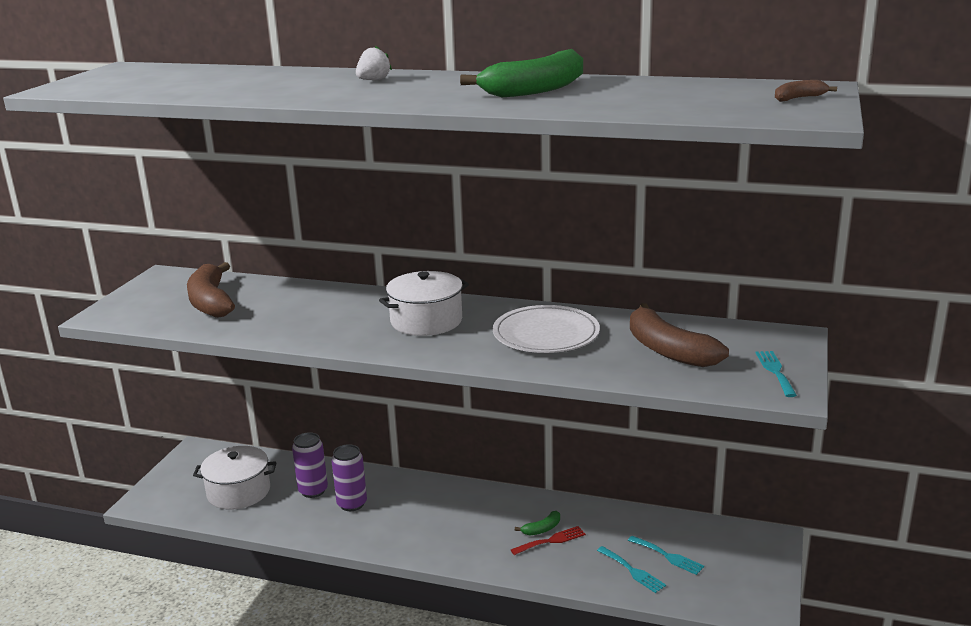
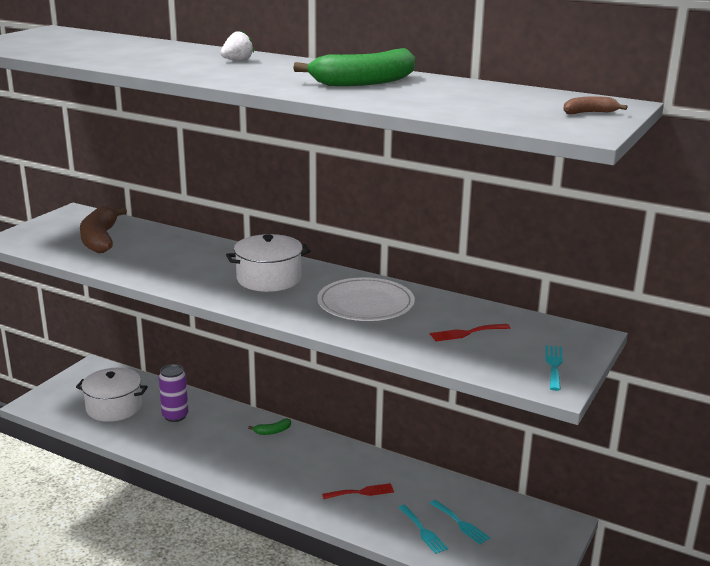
camera: 10 degrees right, 0 degrees up
(352, 504) = (203, 432): purple can -> none
(542, 529) = (357, 481): green banana -> green banana (272, 431)
(668, 350) = (466, 333): brown banana -> red fork

